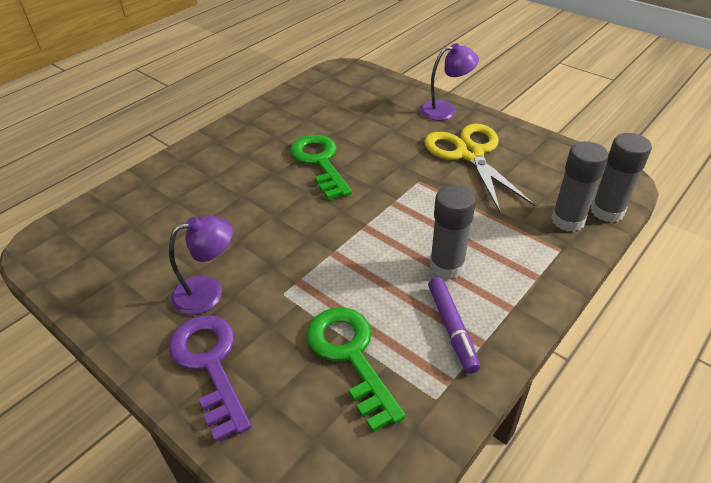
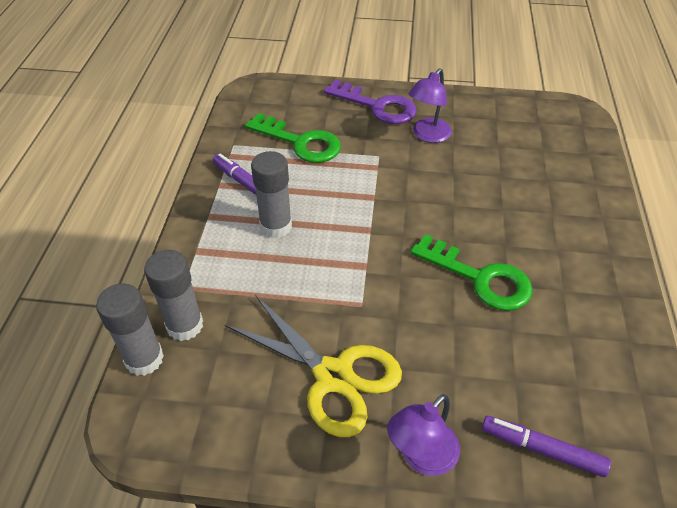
camera: 145 degrees right, 5 degrees up
(380, 92) = (542, 449): none -> purple marker

